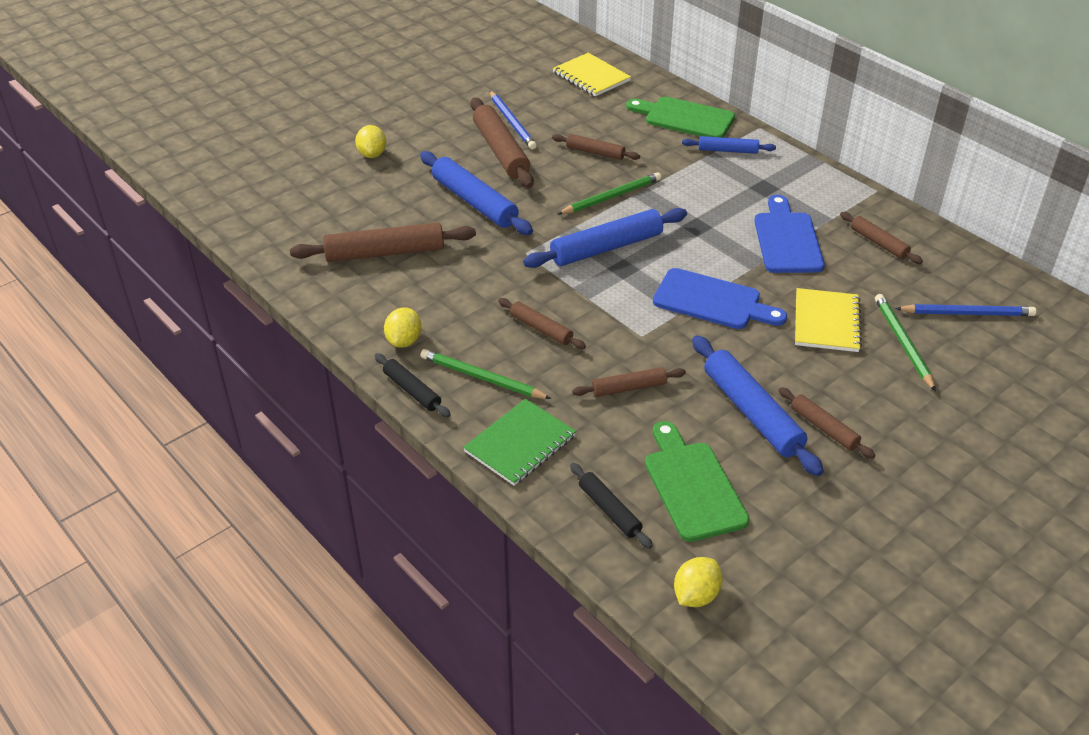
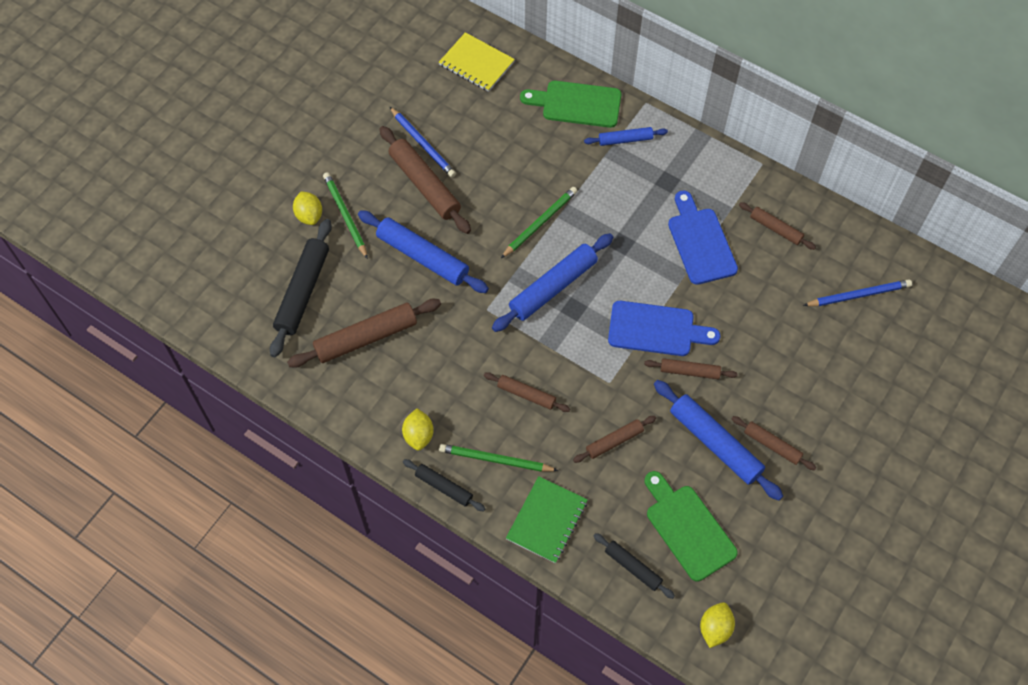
camera: 15 degrees left, 20 degrees up
(336, 207) = (303, 292): none -> black rolling pin
(595, 152) = (509, 168): brown rolling pin -> brown rolling pin (689, 371)
(826, 322) = (751, 331): yellow notebook -> none
(902, 343) = (815, 340): green pencil -> green pencil (345, 215)

